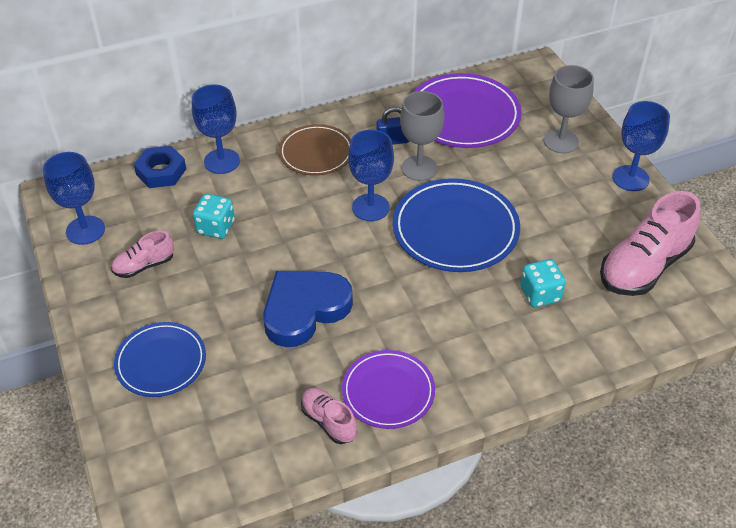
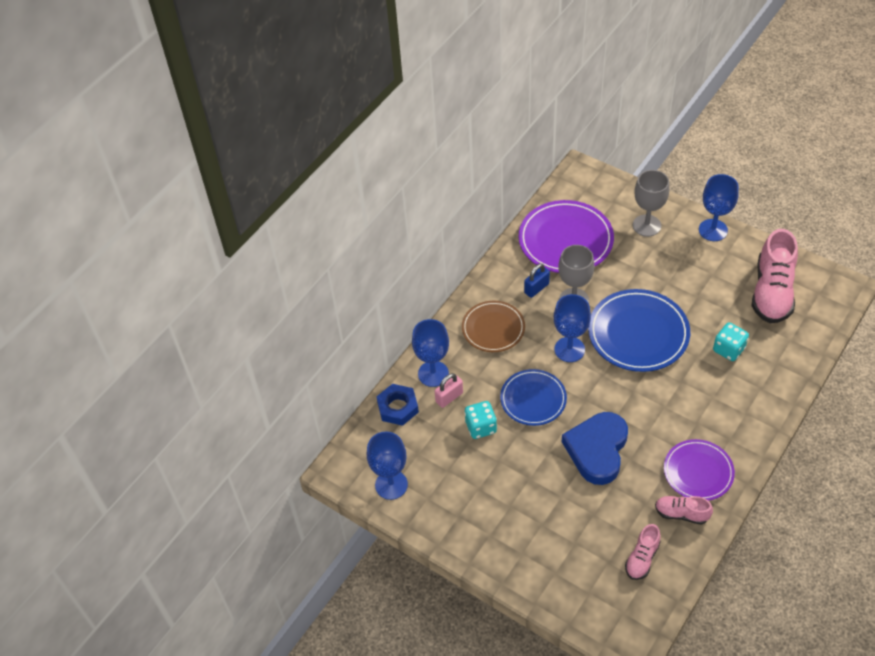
camera: 30 degrees left, 5 degrees up
(144, 265) = (460, 485): pink shoe -> pink shoe (642, 558)
(161, 362) = (542, 543): blue plate -> blue plate (533, 399)
(214, 188) = (449, 397): none -> pink padlock

